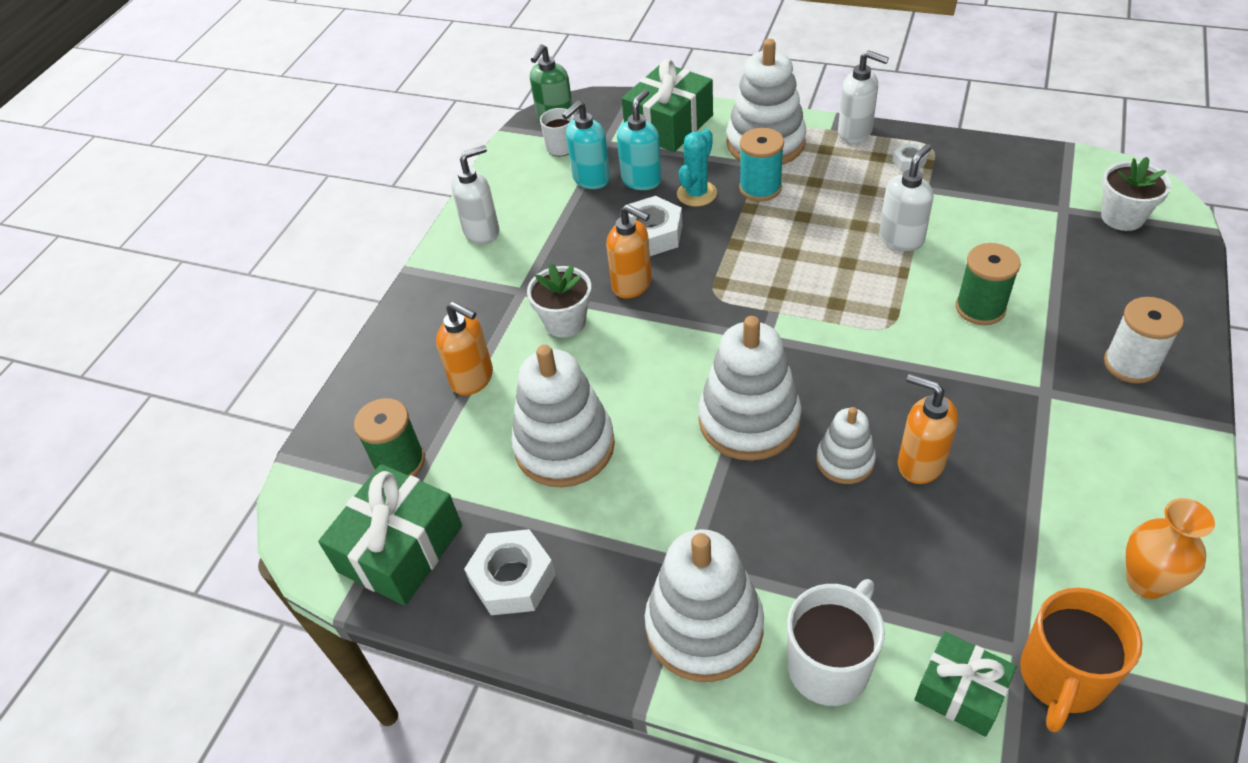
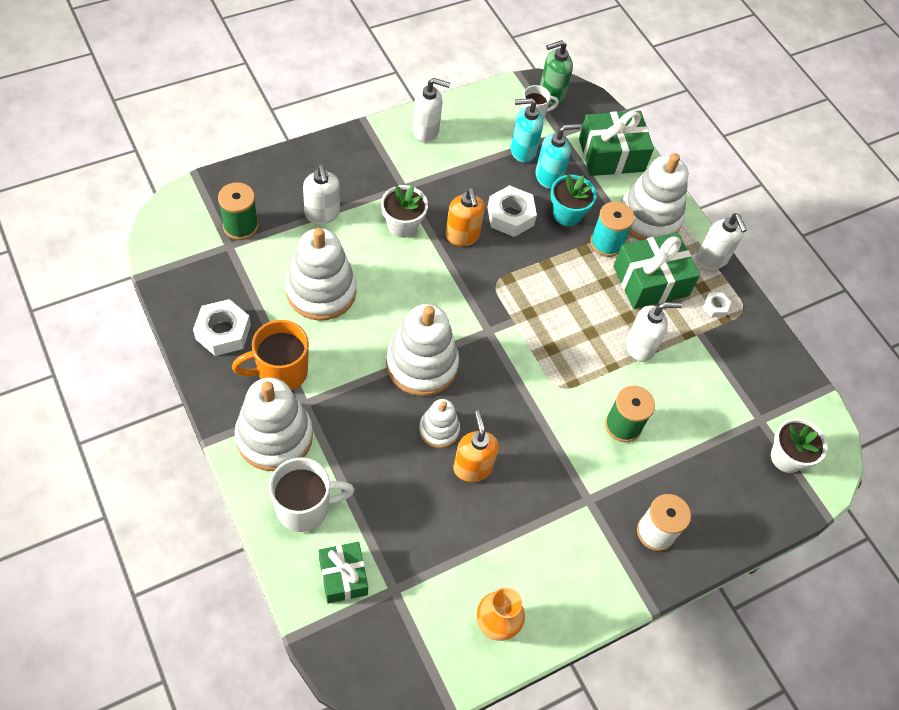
camera: 30 degrees right, 10 degrees up
(400, 549) = (194, 270): green gift -> green gift (650, 281)
(473, 379) = (322, 214): orange soap dispenser -> white soap dispenser
(696, 194) = (567, 214): turquoise cactus -> turquoise flower pot
(1061, 678) = (394, 618): orange mug -> orange mug (281, 372)

